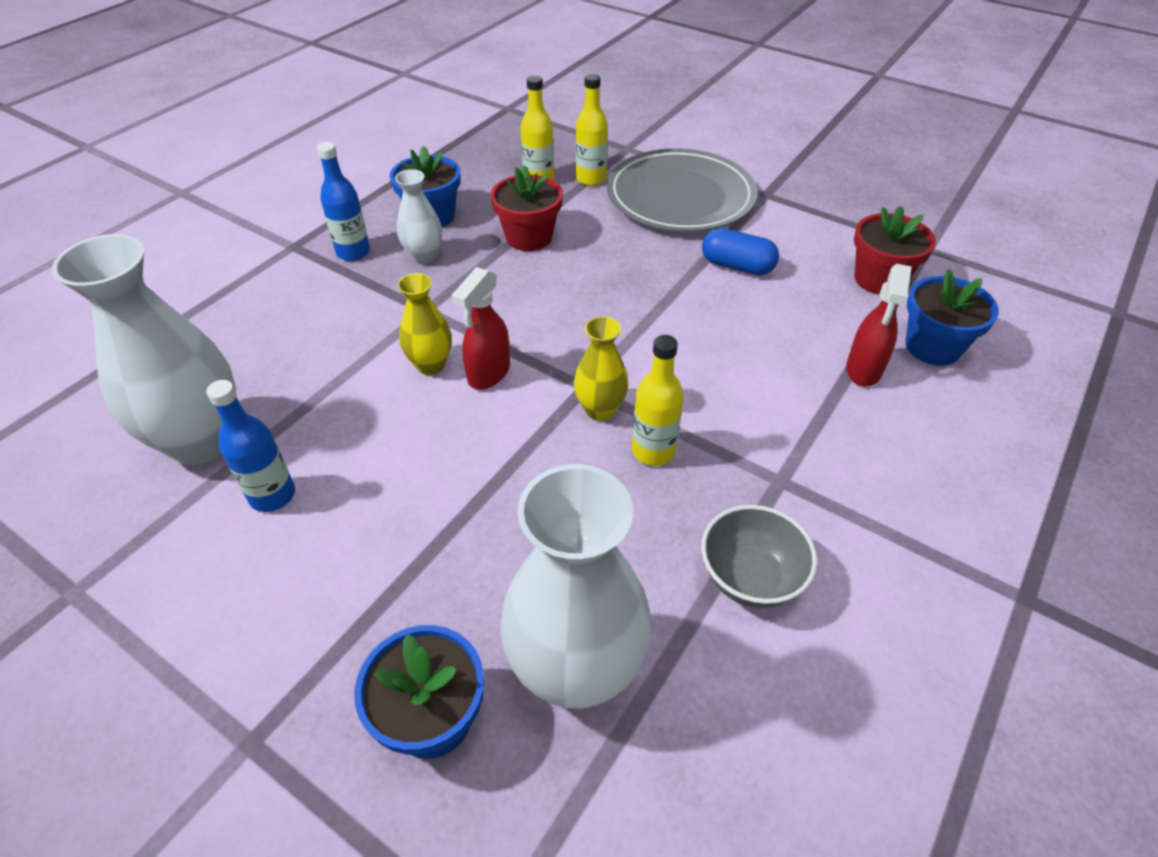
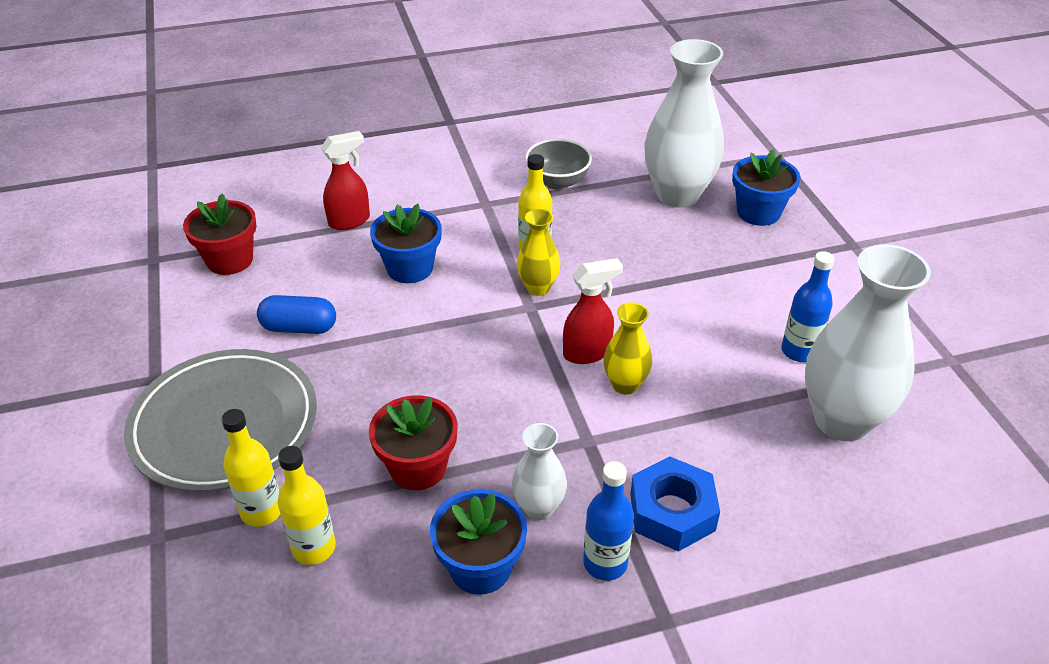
camera: 140 degrees left, 5 degrees down
(325, 299) = (672, 512): none -> blue nut
(737, 266) = (299, 328): blue capsule -> blue capsule turned 60 degrees counterclockwise
(932, 347) = (287, 209): blue flower pot -> blue flower pot (410, 268)

